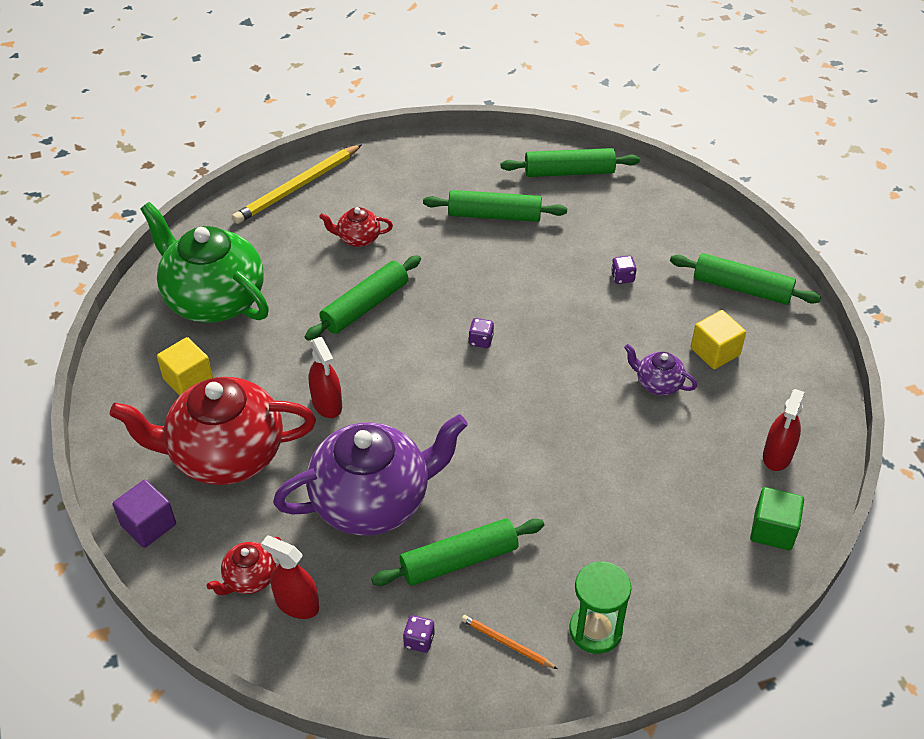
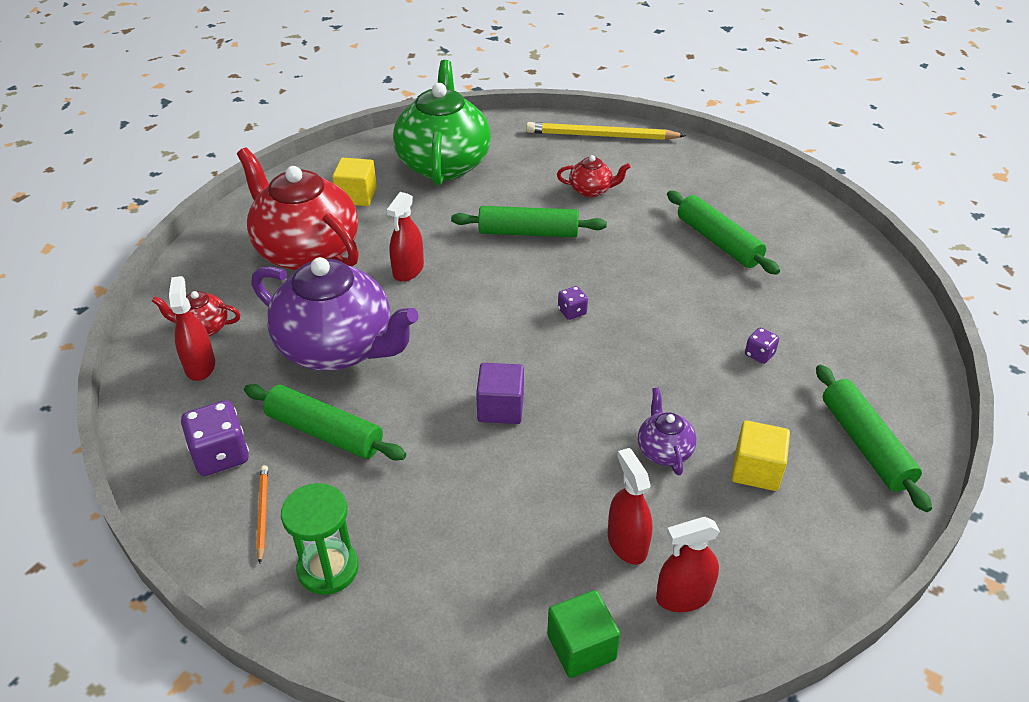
camera: 50 degrees right, 5 degrees down
(148, 525) = (209, 254): purple cube -> purple cube (500, 408)
(358, 238) = (591, 190): red teapot -> red teapot turned 135 degrees clockwise
(419, 640) = (221, 455): purple dice -> purple dice, size x1.88
(569, 172) = (833, 253): green rolling pin -> none
(715, 454) = (627, 543): none -> red spray bottle

